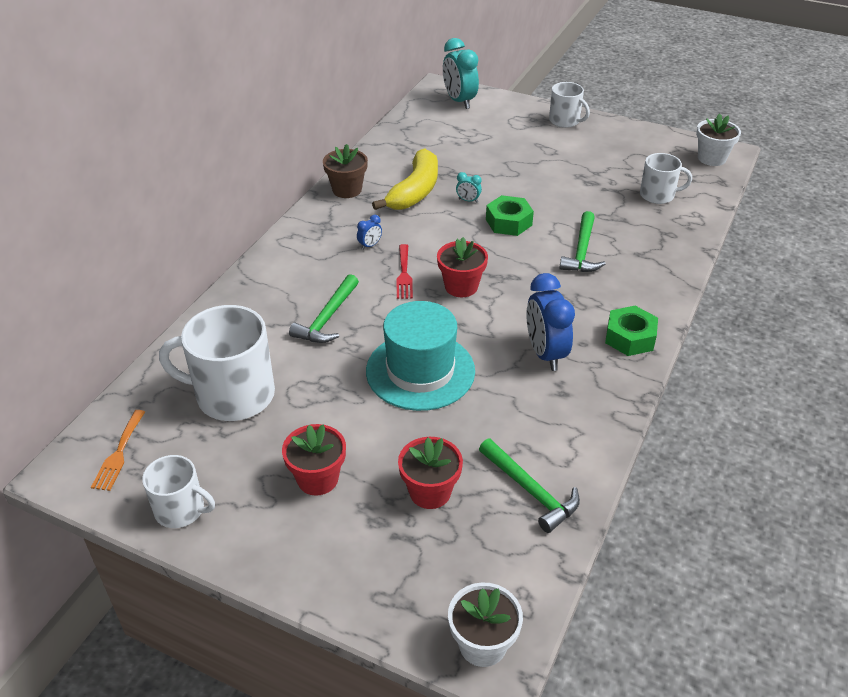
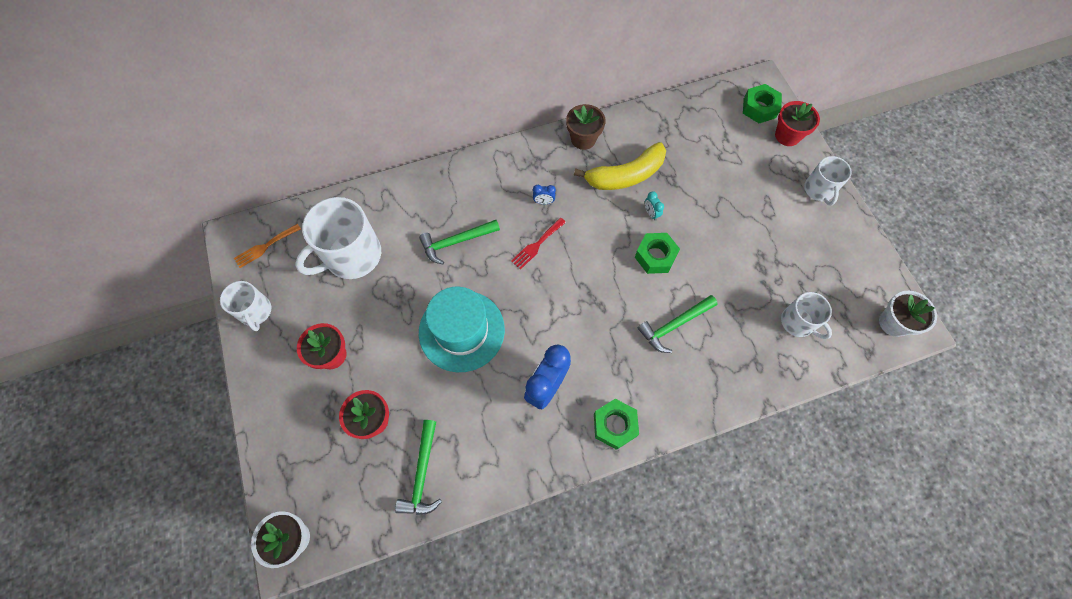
camera: 45 degrees right, 25 degrees up
(233, 395) = (352, 256): white mug -> white mug turned 90 degrees counterclockwise
(459, 101) = (759, 108): turquoise clock -> green nut
(461, 286) = (559, 286): red flower pot -> red flower pot (787, 136)

